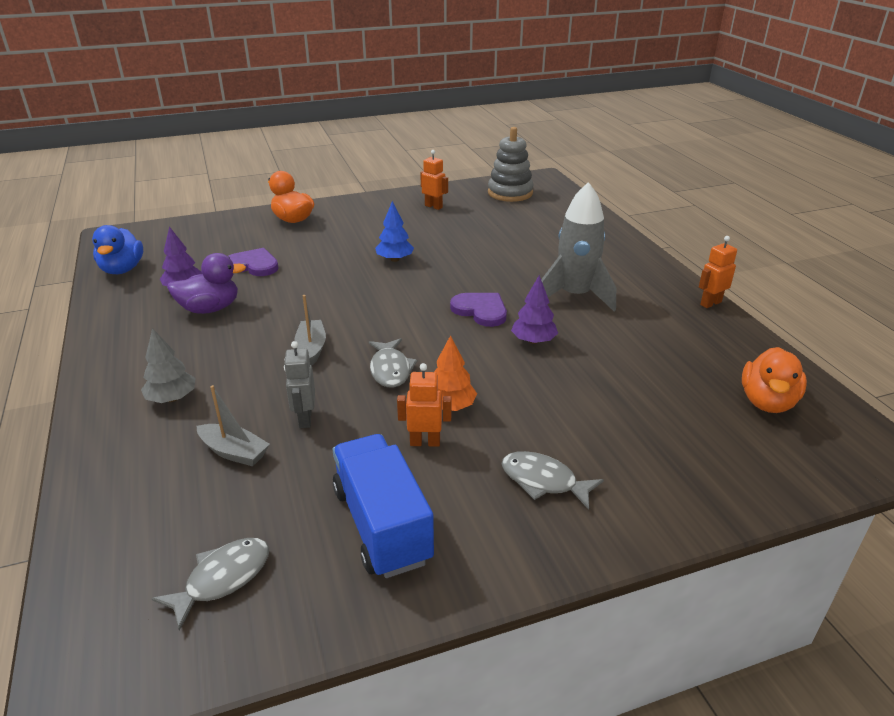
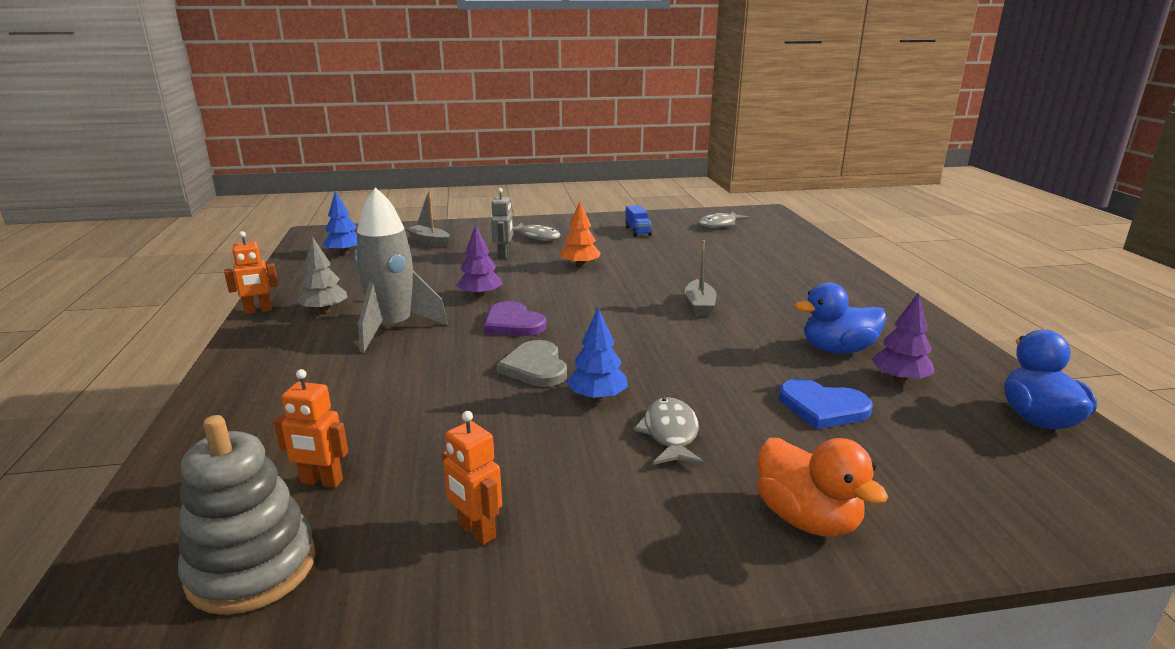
camera: 170 degrees left, 10 degrees down
(172, 398) = (809, 283): grey tree -> grey tree (325, 310)
(210, 309) = (837, 350): purple duck -> blue duck
(234, 452) = (738, 257): grey boat -> grey boat (429, 242)
(253, 265) = (822, 407): purple heart -> blue heart
(305, 419) = (693, 267): grey robot -> grey robot (504, 255)
(382, 525) = (637, 231): blue truck -> blue truck, size x0.49
(390, 369) = (623, 287): grey fish -> grey fish (670, 434)
(425, 442) = (605, 253): orange robot -> orange robot (321, 481)
(442, 275) = (535, 367): none -> grey heart
(767, 402) = (344, 253): orange duck -> blue tree

